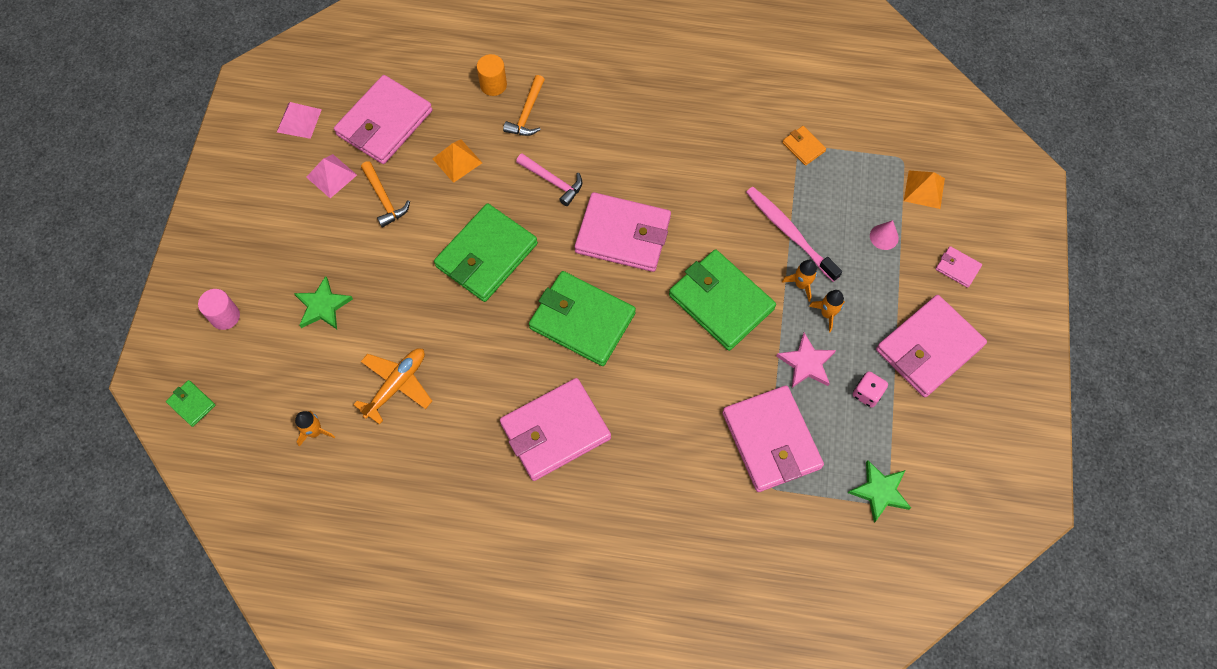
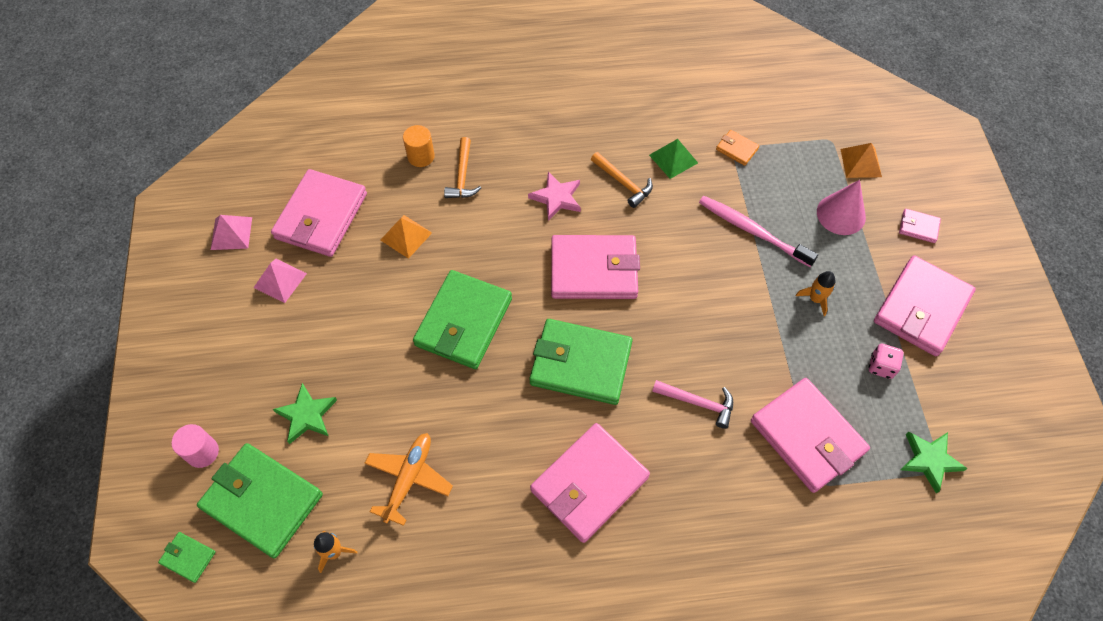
camera: 15 degrees left, 5 degrees down
(384, 199) = (342, 291): orange hammer -> orange hammer (623, 183)
(553, 181) = (508, 235): pink hammer -> pink hammer (698, 403)
(721, 302) = (711, 312): green wallet -> green wallet (262, 501)
(737, 142) = (673, 159): none -> green pyramid
(801, 284) = (781, 277): orange rocket -> none
(806, 363) = (813, 351): pink star -> pink star (557, 198)
(884, 237) = (841, 214): pink cone -> pink cone, size x1.71

